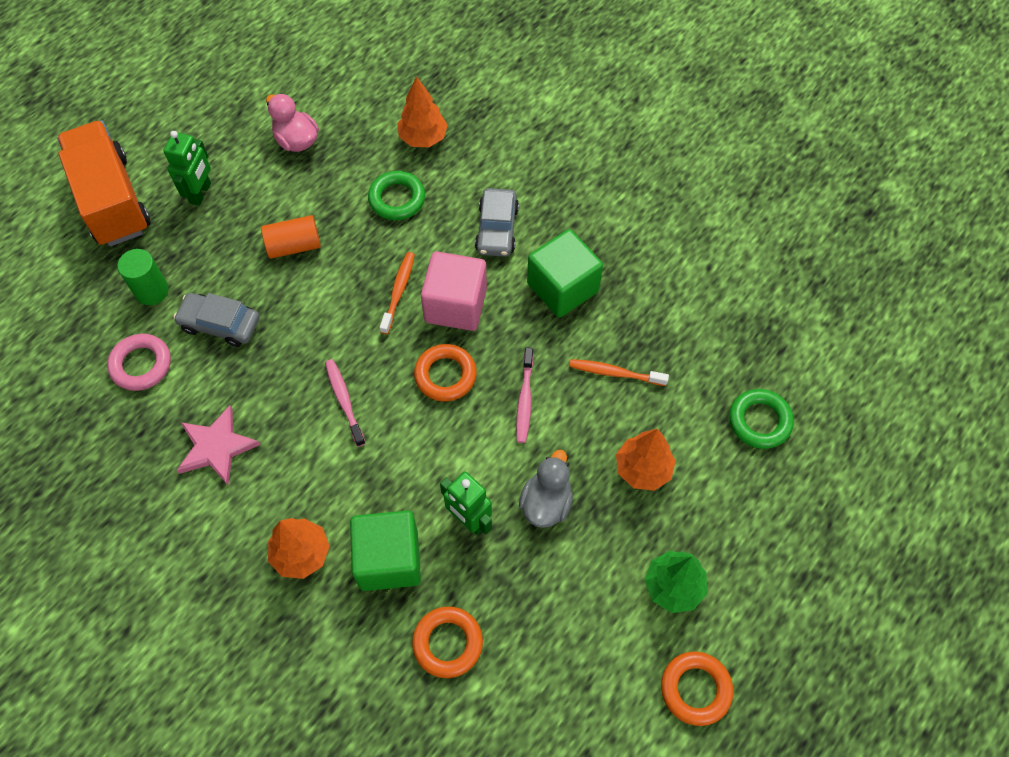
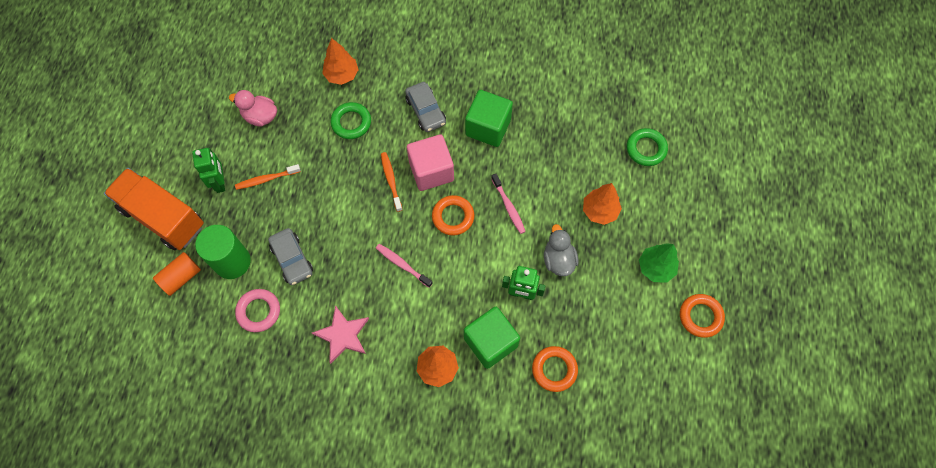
camera: 30 degrees left, 5 degrees up
(152, 291) = (232, 262): green cylinder -> green cylinder, size x1.51
(220, 324) = (292, 259): grey car -> grey car turned 105 degrees counterclockwise
(294, 246) = (305, 185): orange cylinder -> orange cylinder (181, 277)
(614, 373) = (550, 163): orange toothbrush -> orange toothbrush (266, 179)

